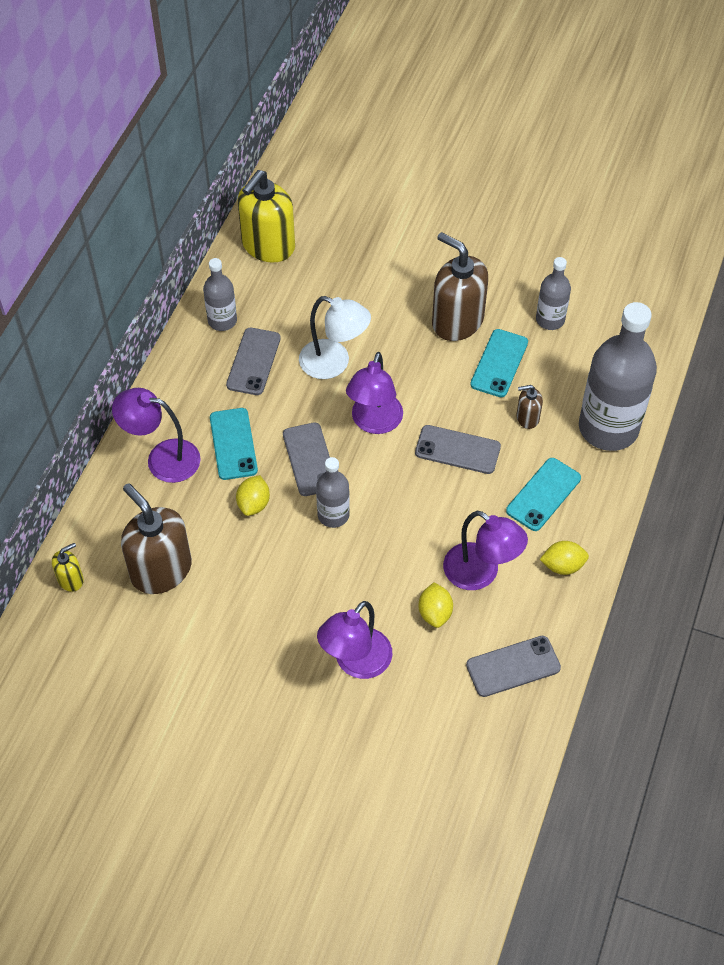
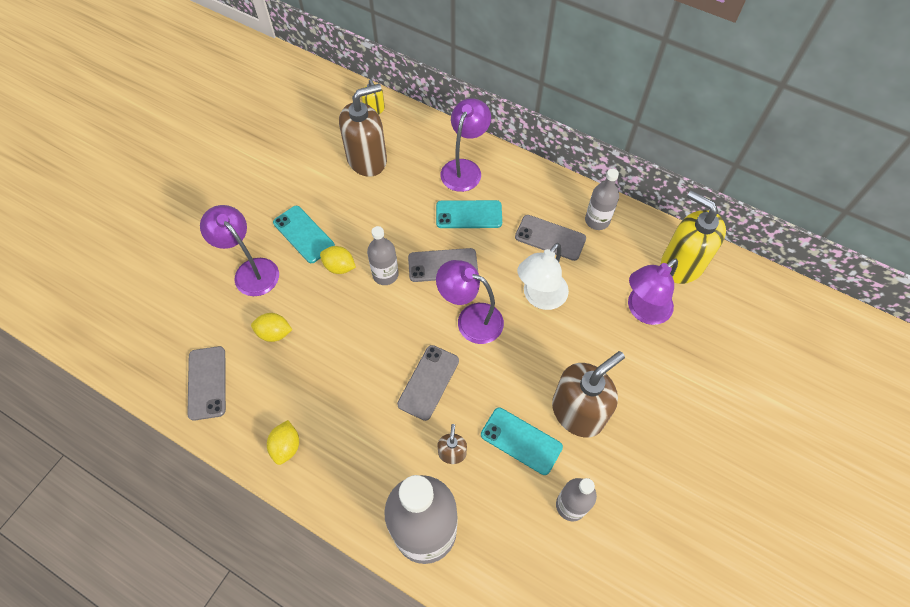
camera: 100 degrees right, 5 degrees up
(254, 504) = (409, 222): yellow lemon -> yellow lemon (339, 267)
(480, 574) = (299, 375): purple lamp -> purple lamp (643, 311)
(543, 494) = (364, 447): turquoise phone -> turquoise phone (304, 234)

